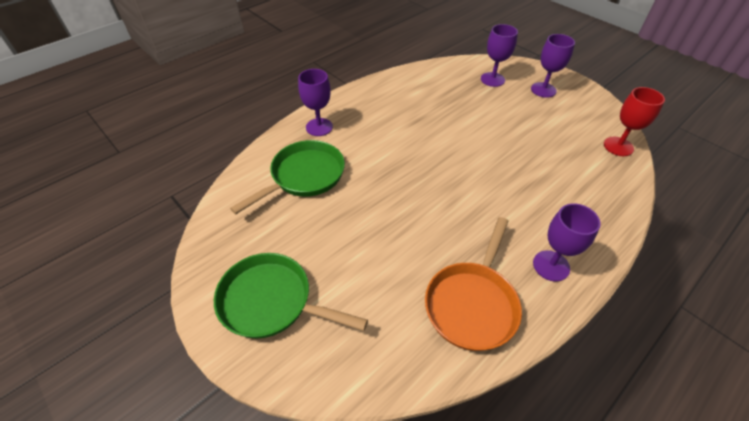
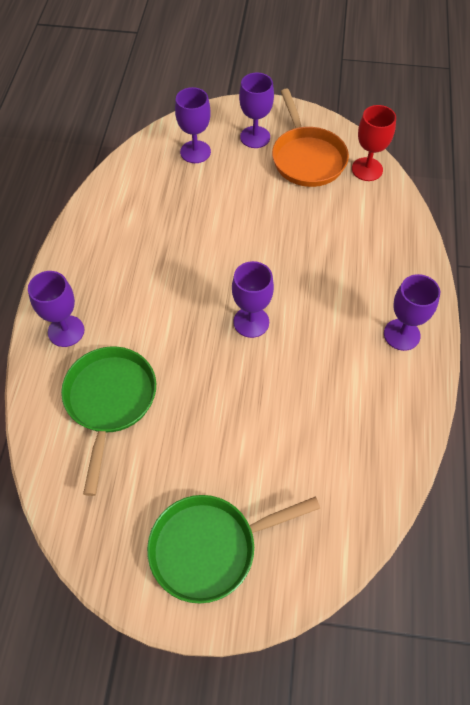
camera: 40 degrees left, 10 degrees up
(437, 188) = (251, 322): none -> purple goblet
(472, 303) = (371, 415): orange pan -> orange pan (307, 158)

